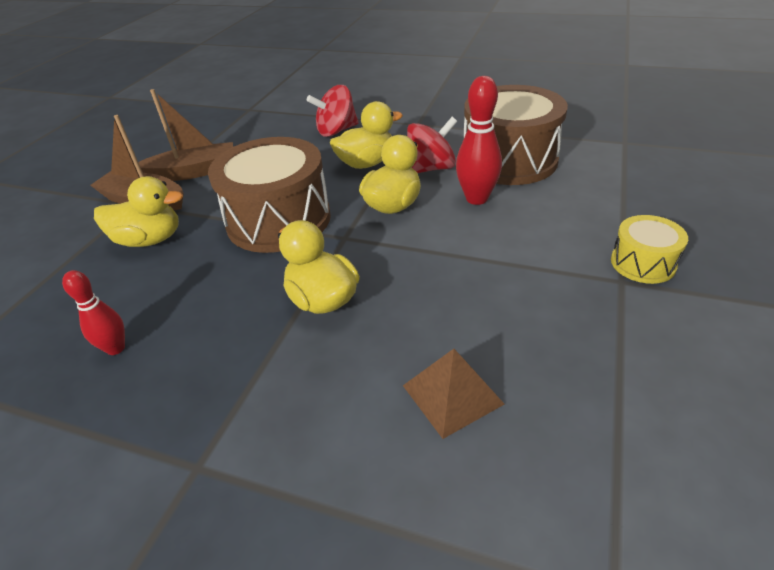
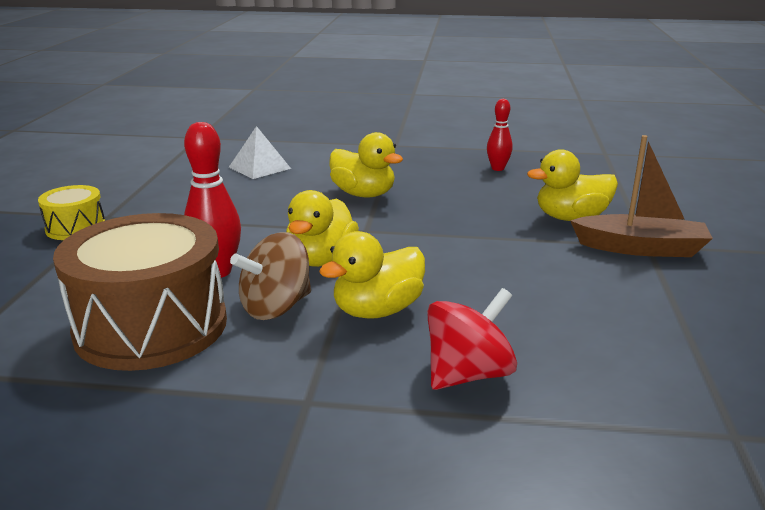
camera: 165 degrees right, 15 degrees down
(193, 172) = (634, 285): brown boat -> none
(279, 220) = (449, 240): brown drum -> none
(431, 168) = (276, 307): red spinning top -> brown spinning top
(452, 394) = (260, 167): brown pyramid -> white pyramid

